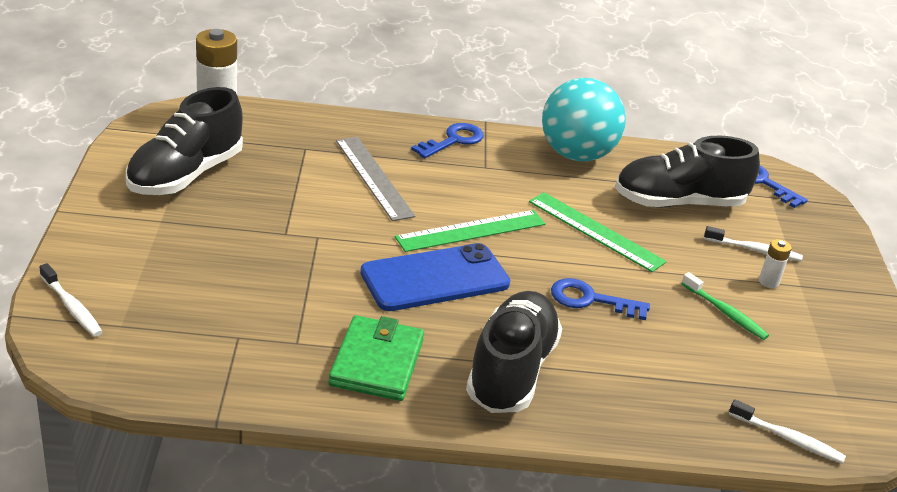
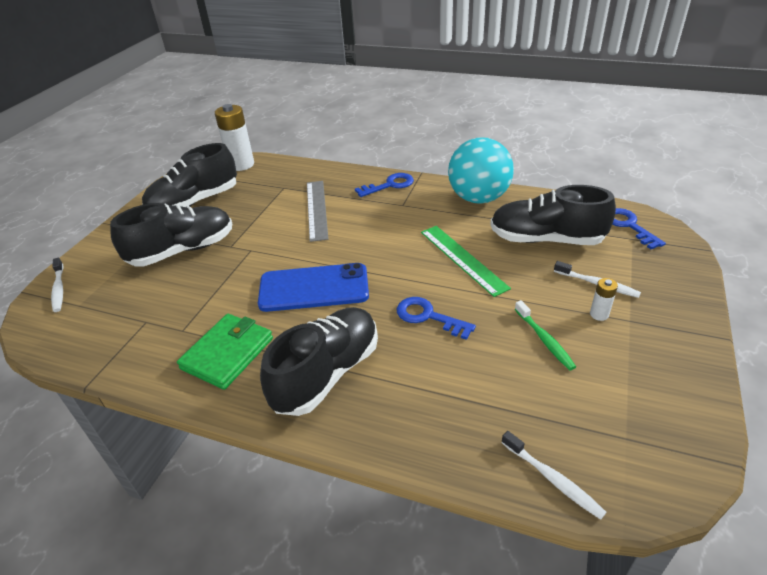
camera: 25 degrees right, 5 degrees up
(220, 243) = (183, 250): none -> black shoe
(471, 230) = (363, 252): green ruler -> none

